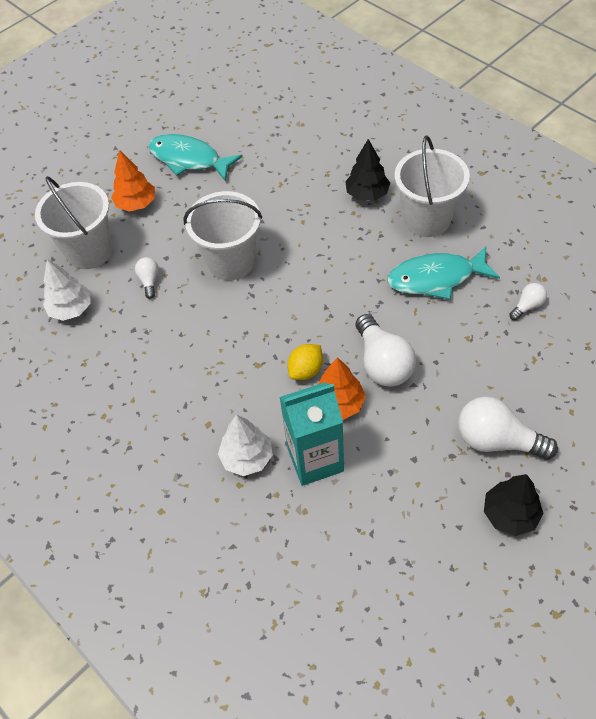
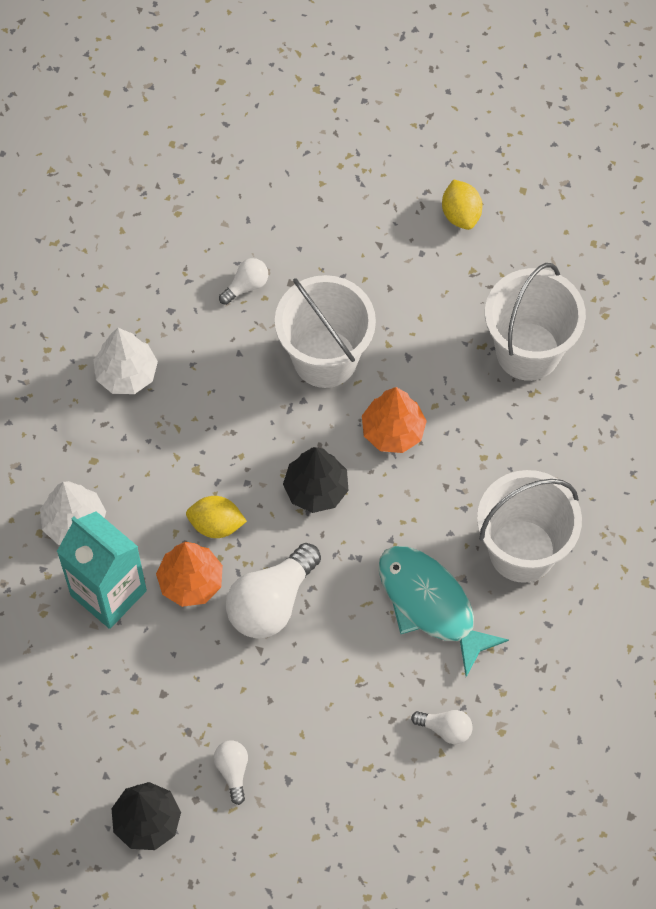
camera: 55 degrees right, 10 degrees up
(71, 309) = (161, 227): white tree -> white tree (126, 374)
(89, 251) = (252, 193): white bucket -> white bucket (528, 351)
(136, 204) = (353, 199): orange tree -> orange tree (393, 431)
(189, 159) = (461, 214): turquoise fish -> yellow lemon
(367, 194) = (524, 458): black tree -> black tree (316, 489)
(497, 440) = (233, 771): white light bulb -> white light bulb, size x0.50

